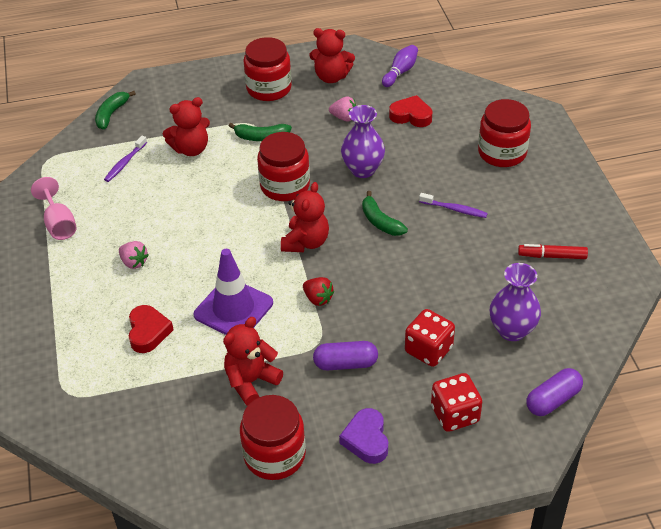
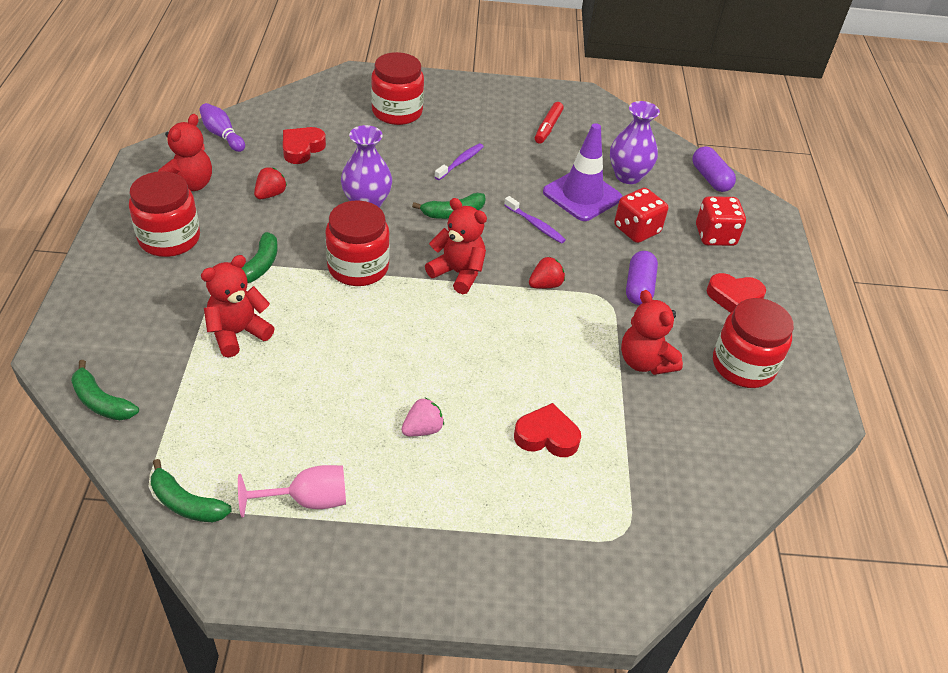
camera: 80 degrees left, 0 degrees up
(45, 174) = (186, 503): none -> green banana
(125, 163) = (222, 405): purple toothbrush -> purple toothbrush (535, 225)
(191, 149) = (238, 333): red teddy bear -> red teddy bear turned 120 degrees counterclockwise
(233, 309) = (536, 353): purple traffic cone -> purple traffic cone (582, 195)
(344, 117) = (270, 194): pink strawberry -> red strawberry
(366, 439) = (734, 297): purple heart -> red heart

